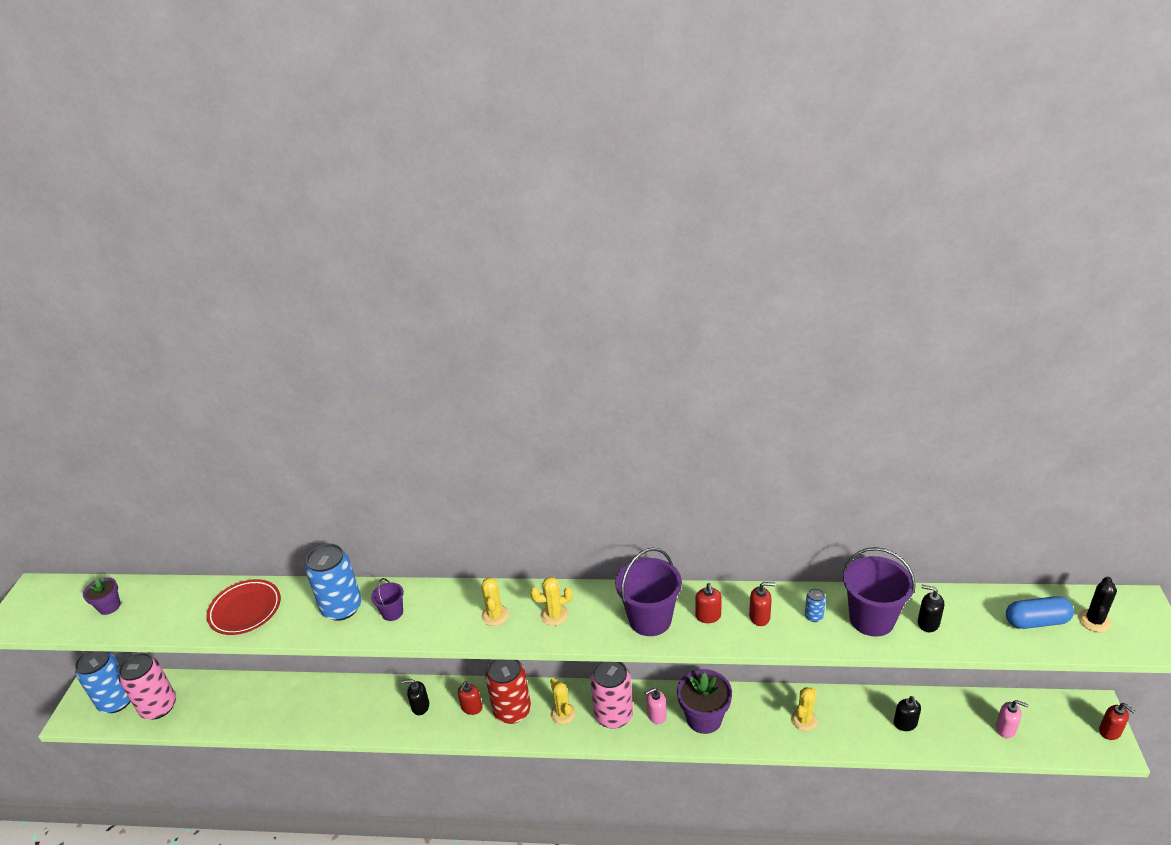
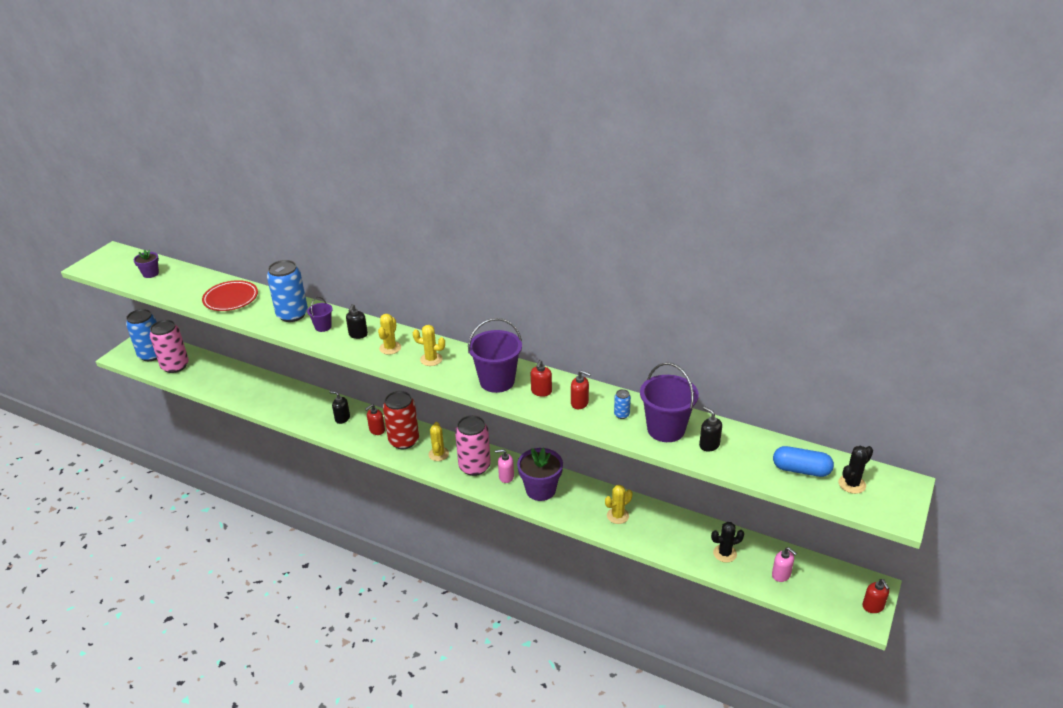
camera: 20 degrees right, 0 degrees up
(905, 724) = (698, 544): black soap dispenser -> black soap dispenser (358, 334)
(937, 724) = (725, 553): none -> black cactus

